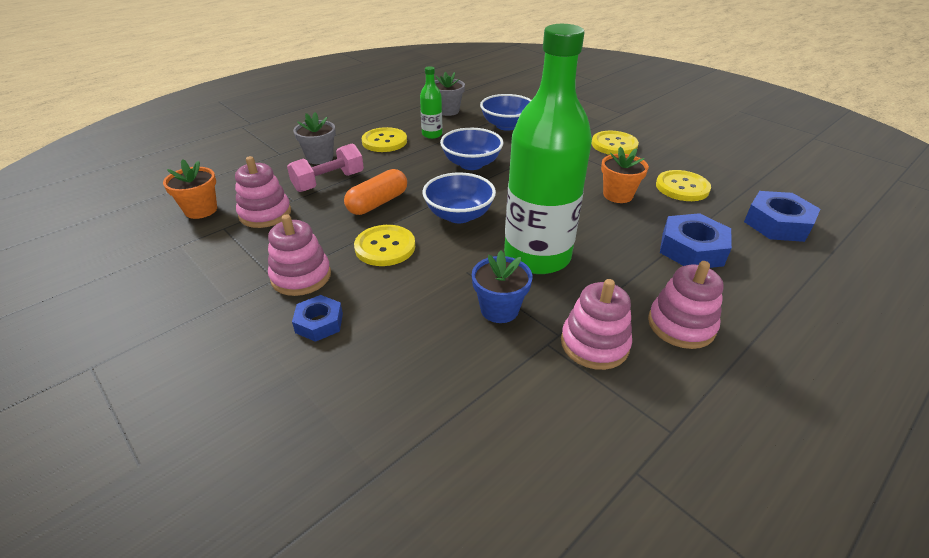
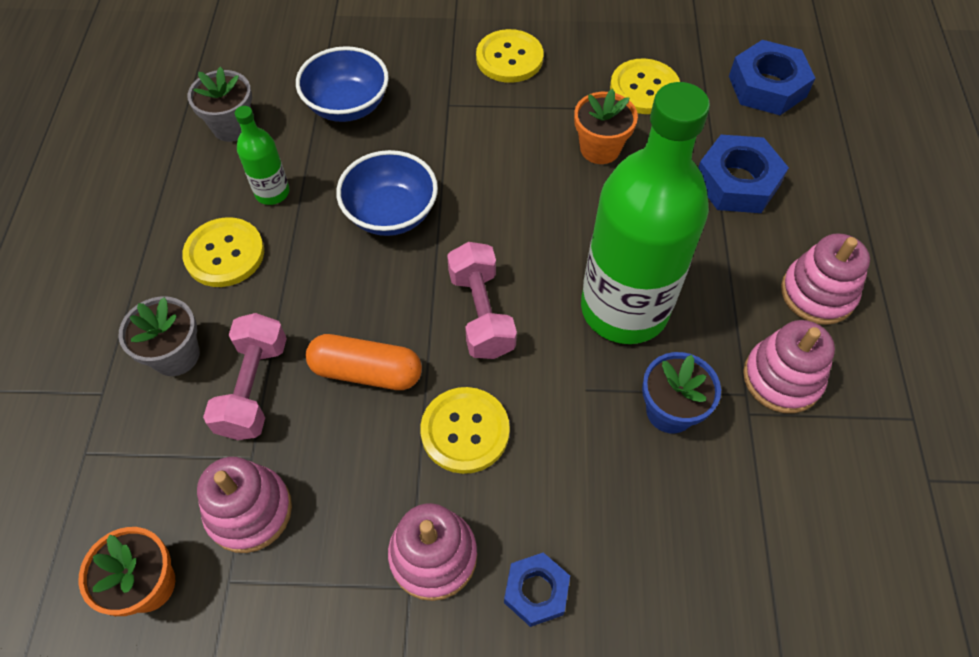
camera: 45 degrees left, 20 degrees up
(378, 203) = (366, 371): orange capsule -> orange capsule turned 75 degrees counterclockwise
(459, 215) = (481, 313): blue bowl -> pink dumbbell

